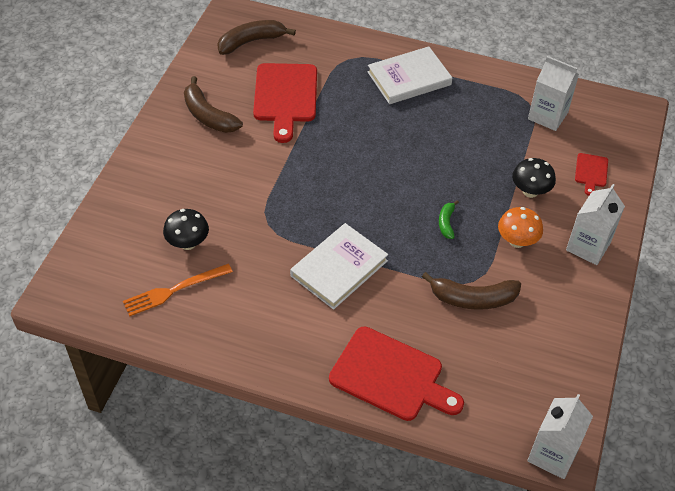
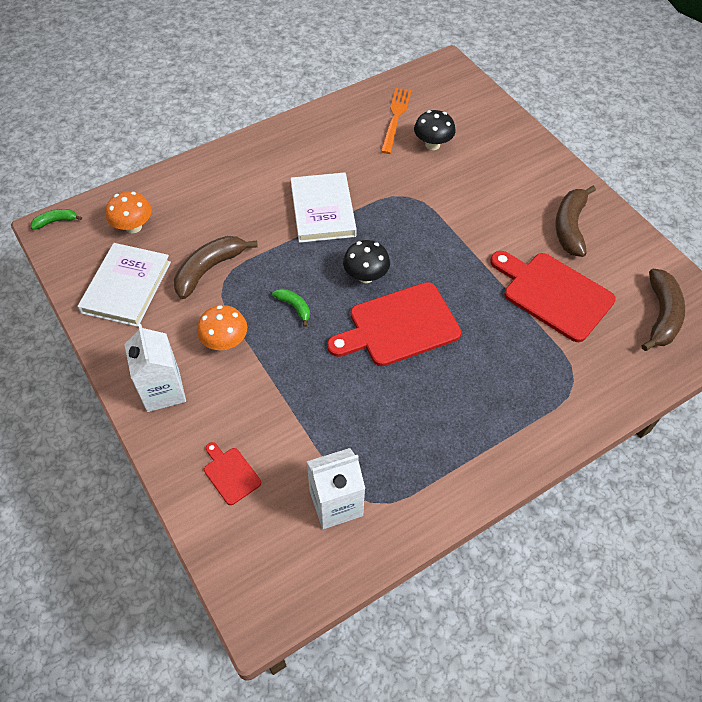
camera: 130 degrees right, 5 degrees up
(208, 115) = (570, 227): brown banana -> brown banana turned 75 degrees counterclockwise
(391, 376) = (206, 181): red cutting board -> red cutting board (399, 326)
(409, 78) = (500, 414): white book -> white book (126, 287)
(493, 387) = (133, 227): none -> orange mushroom
(530, 191) = (262, 398): black mushroom -> black mushroom (366, 276)
(552, 454) = (56, 221): white carton -> green banana

